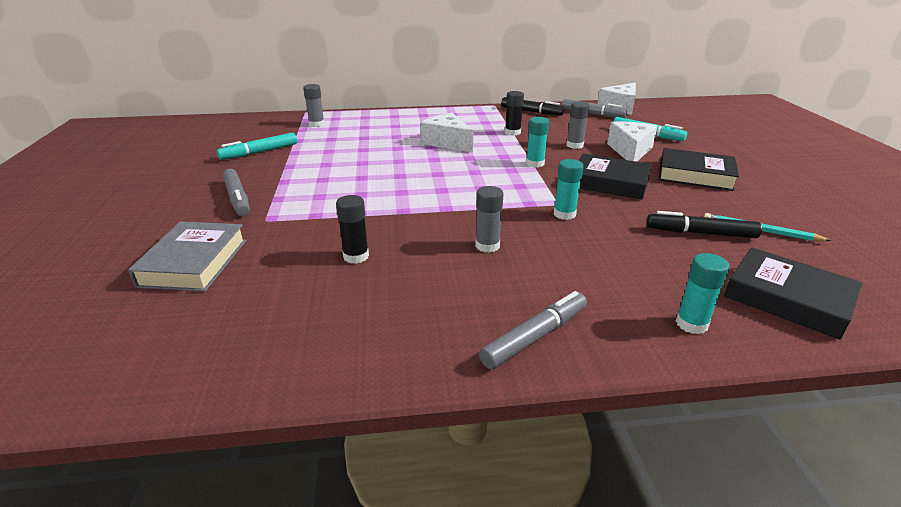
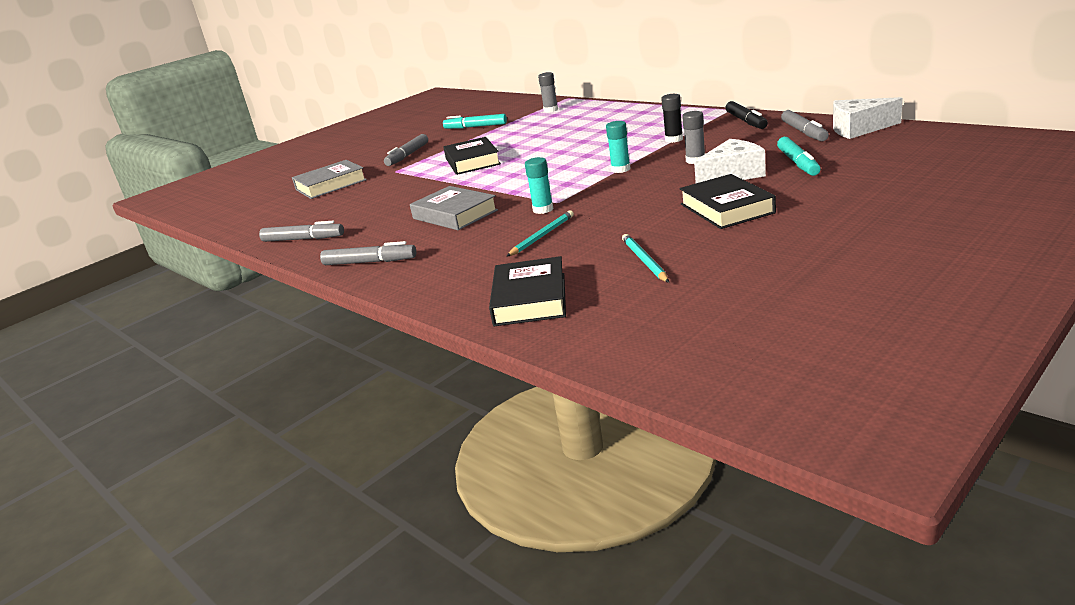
camera: 55 degrees right, 5 degrees down
(348, 350) = (303, 239): none -> grey marker
(356, 256) = (389, 201): black glue stick -> none
(447, 142) = (602, 139): white cheese -> none
(487, 246) = (455, 214): grey glue stick -> grey book
(609, 182) = (635, 196): black book -> black book (472, 161)
(632, 238) = (542, 236): none -> turquoise pencil
(691, 324) = (444, 286): turquoise glue stick -> none
(700, 233) = (594, 248): black marker -> none

